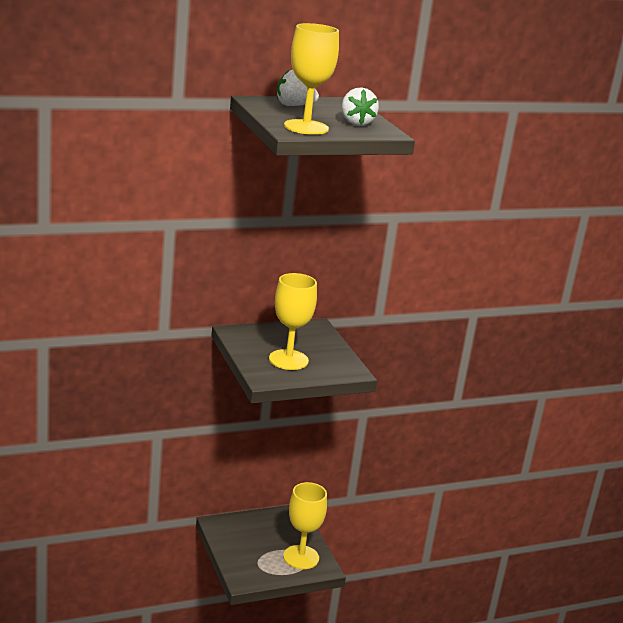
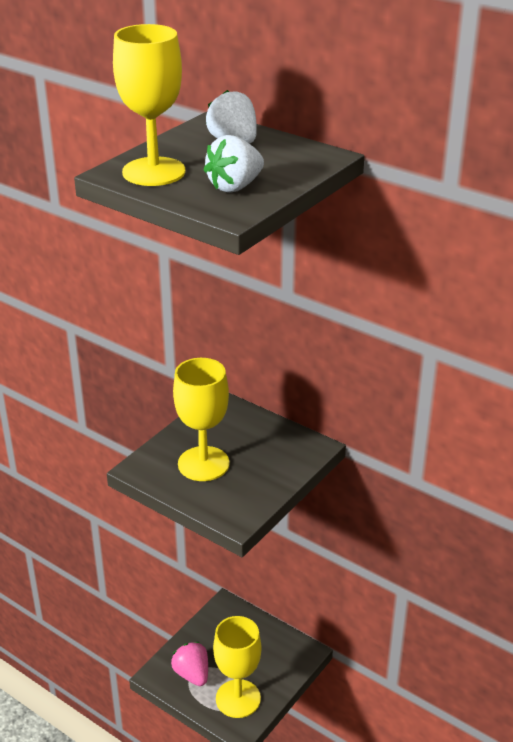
camera: 60 degrees right, 10 degrees up
(259, 565) = (192, 674): none -> pink strawberry

